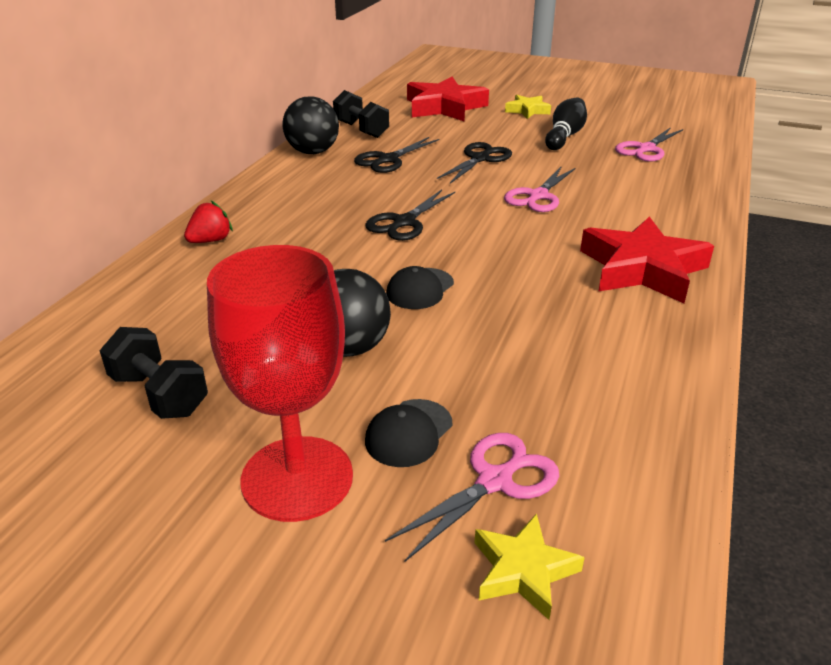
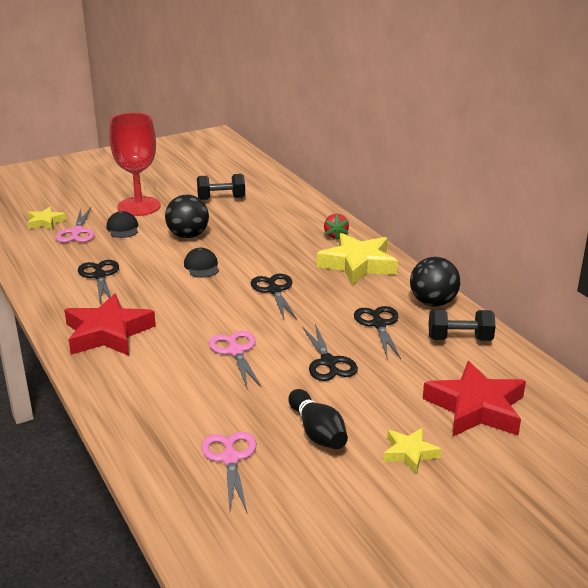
camera: 130 degrees right, 5 degrees down
(278, 203) = (358, 264): none -> yellow star
(566, 351) = (100, 276): none -> black scissors

